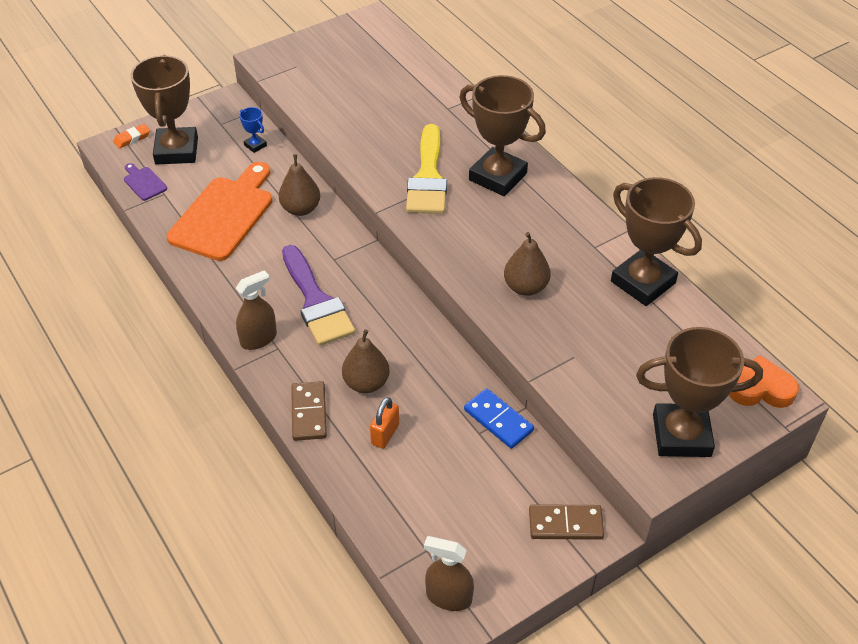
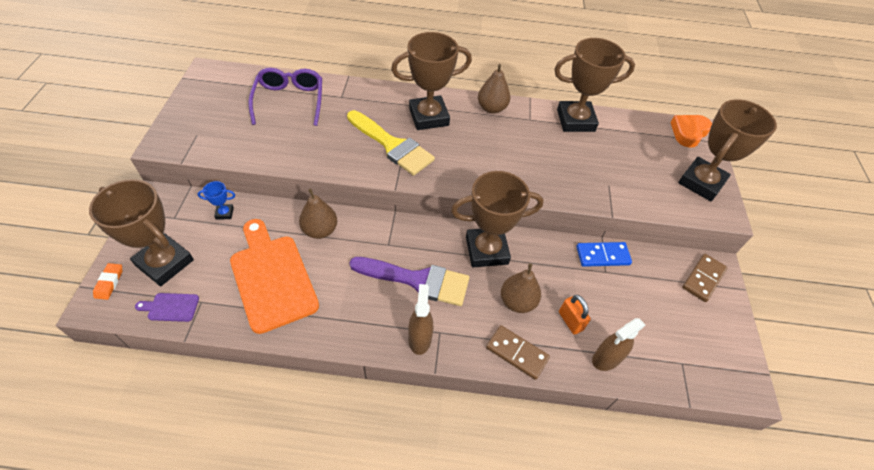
camera: 55 degrees left, 5 degrees up
(400, 84) = (289, 101): none -> purple glasses
(403, 328) = (486, 250): none -> brown trophy
(448, 597) = (727, 376): brown spray bottle -> brown spray bottle (606, 358)
(525, 287) = (534, 167): brown pear -> brown pear (491, 108)

